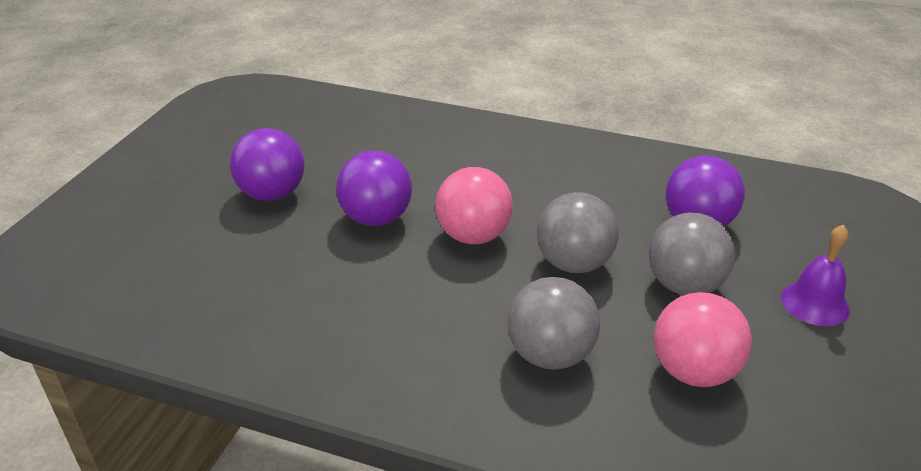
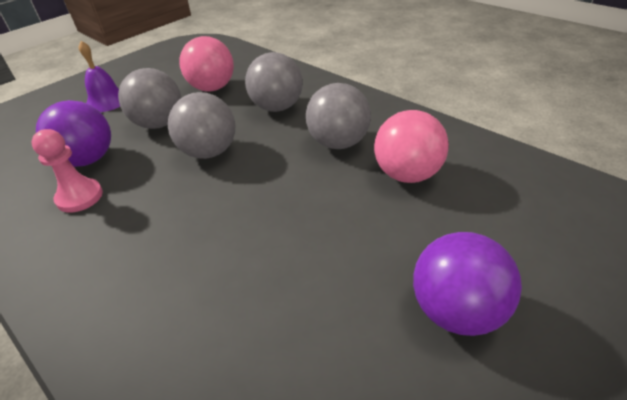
camera: 155 degrees left, 5 degrees up
(376, 218) = (340, 235): purple ball -> none
(424, 313) = (338, 143): none -> grey ball
(473, 236) = (262, 192): pink ball -> pink ball (406, 174)
(647, 192) = (79, 197): none -> pink pawn

